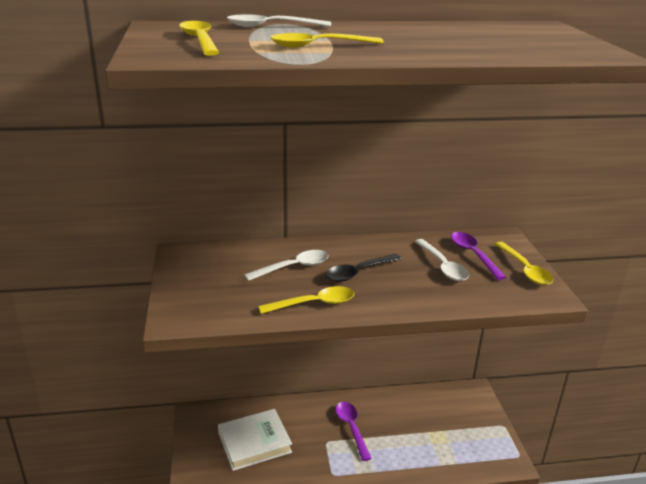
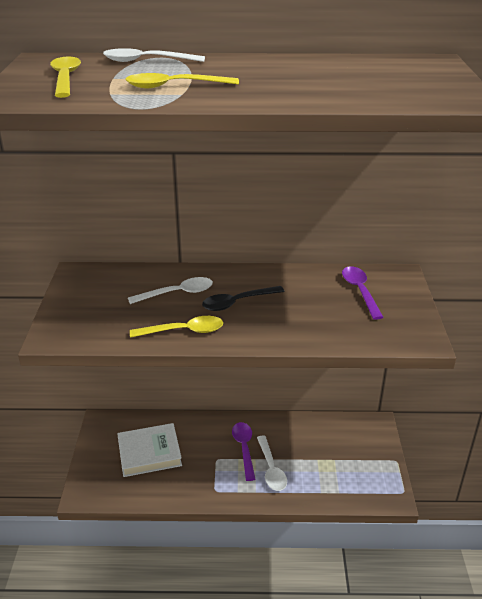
camera: 10 degrees right, 5 degrees up
(442, 266) = (324, 301): white spoon -> white spoon (271, 469)
(524, 269) = (407, 310): yellow spoon -> none

